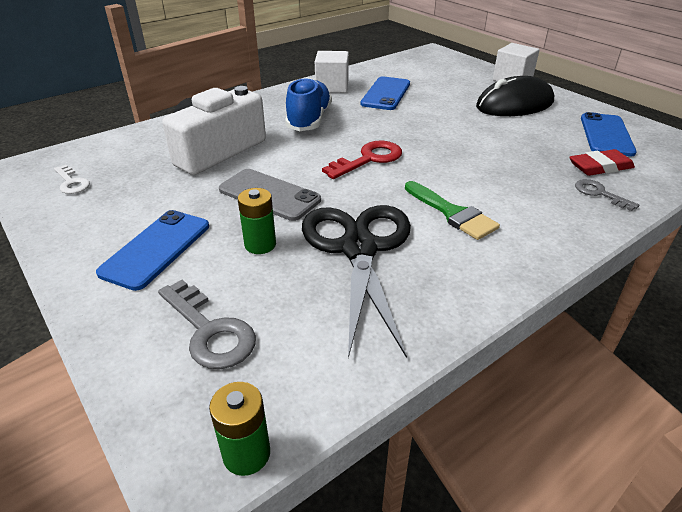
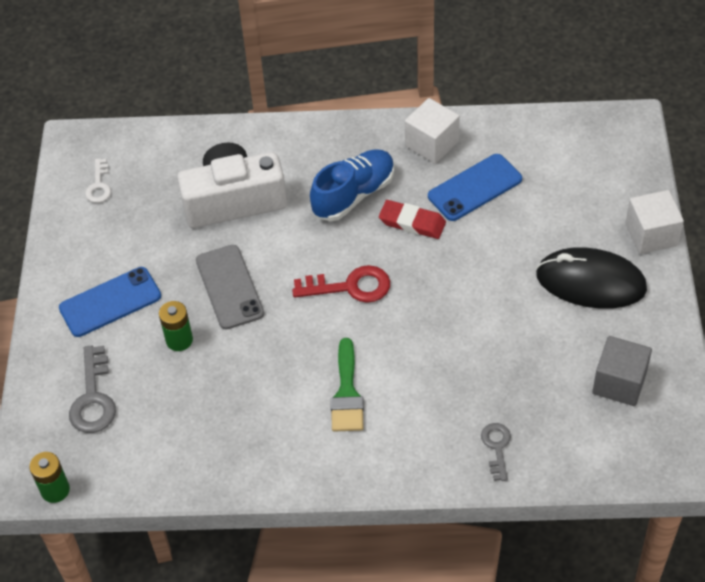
camera: 40 degrees right, 15 degrees up
(358, 248) = (241, 385): black scissors -> none
(600, 167) = (545, 419): red eraser -> red eraser (412, 222)
(606, 135) = (619, 383): blue phone -> grey cube

